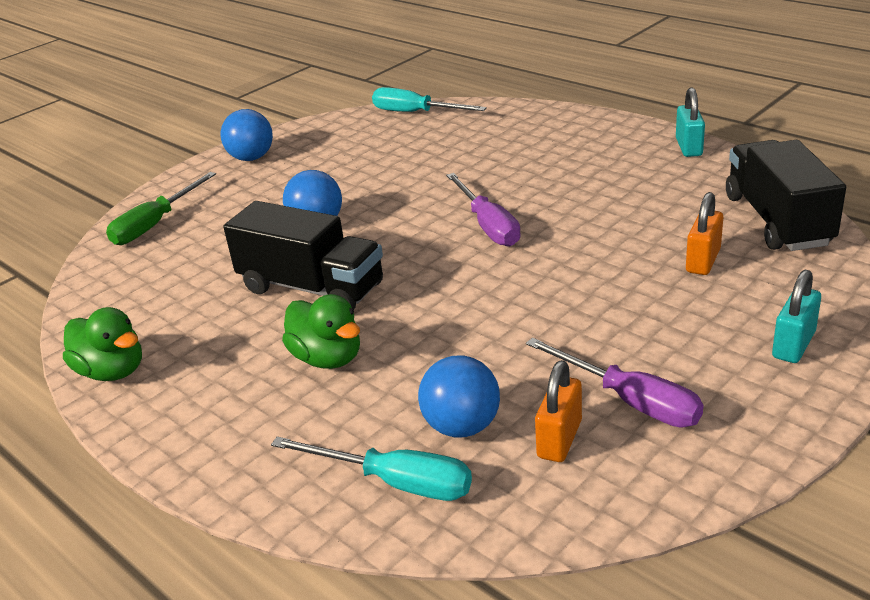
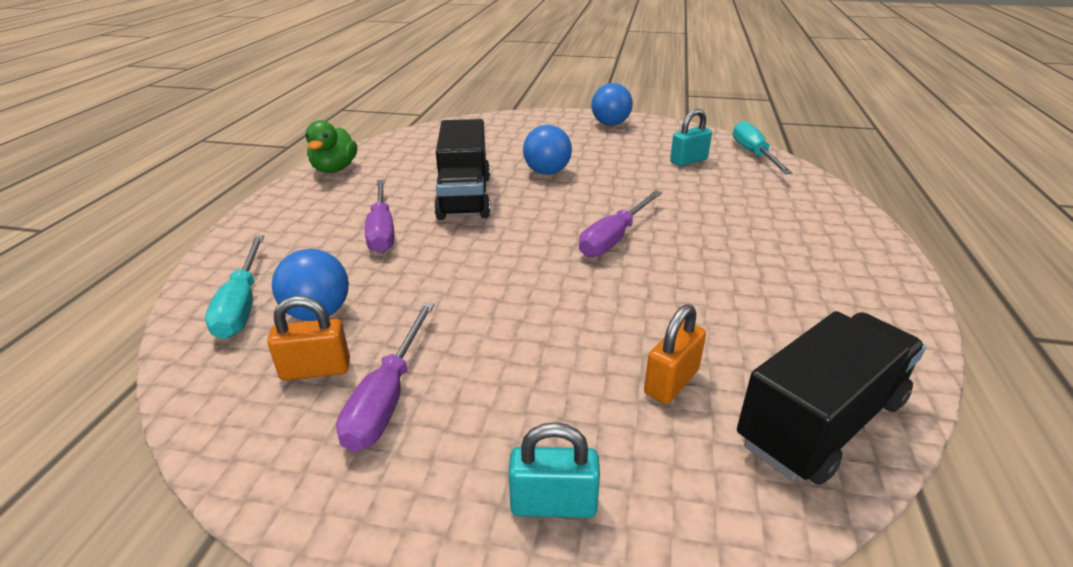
camera: 55 degrees right, 0 degrees up
(155, 224) = (500, 126): green screwdriver -> none
(328, 358) = (382, 230): green duck -> purple screwdriver
(689, 147) = (901, 308): turquoise padlock -> turquoise padlock (688, 161)
(703, 261) = (671, 382): orange padlock -> orange padlock turned 45 degrees counterclockwise

